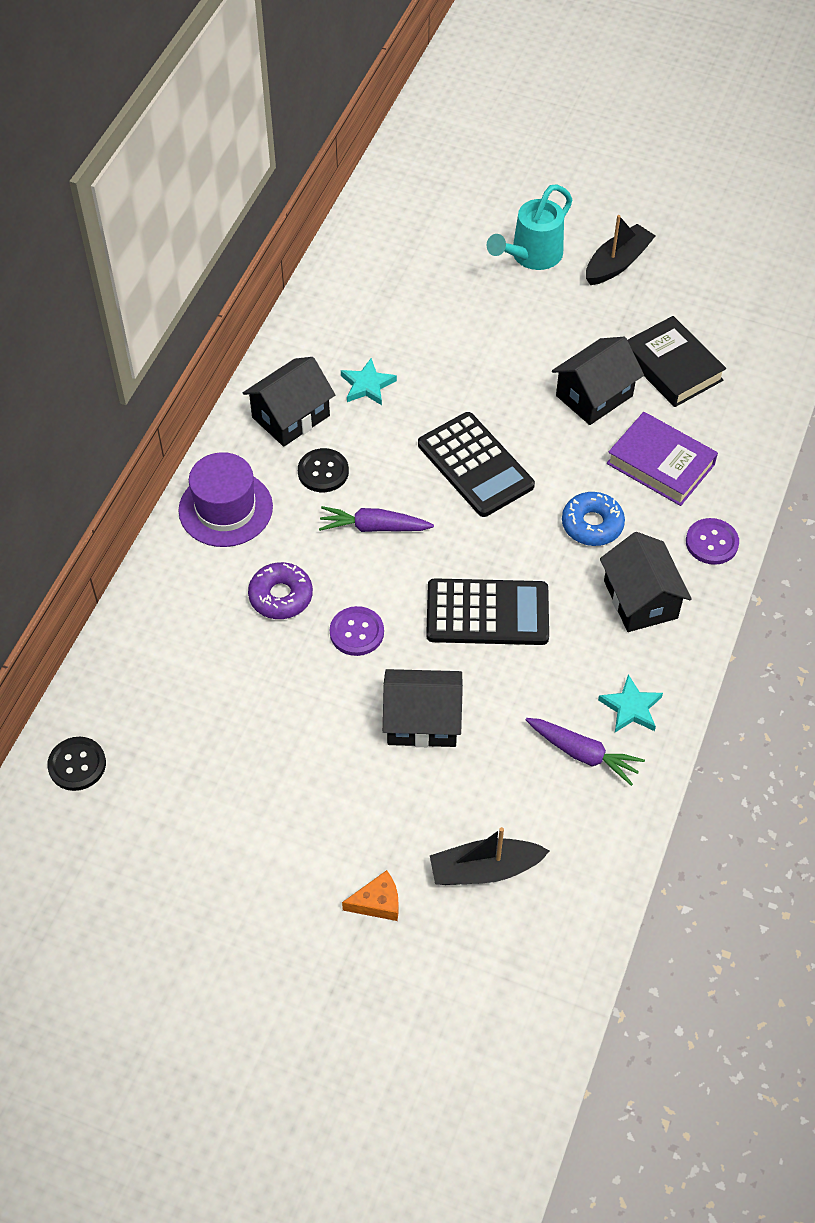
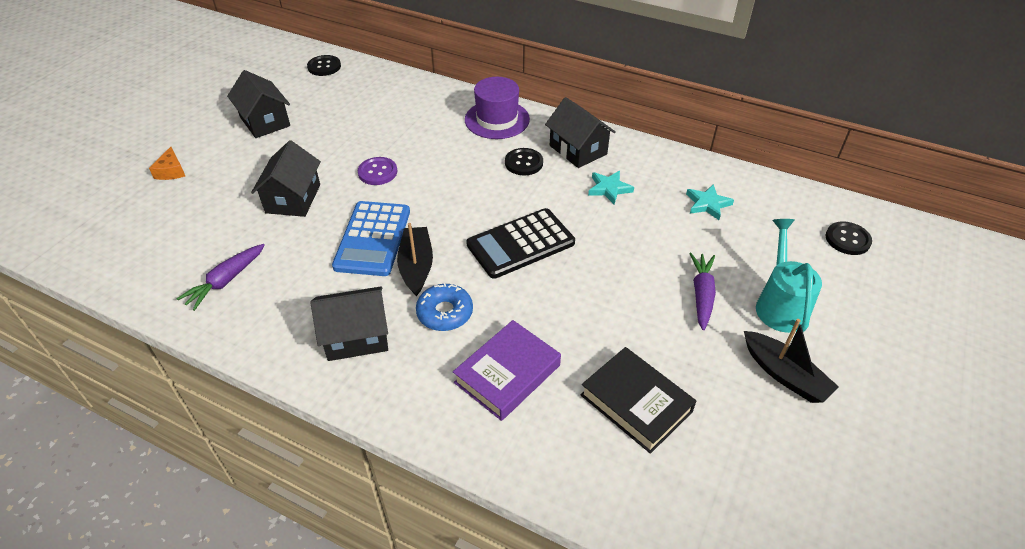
camera: 95 degrees right, 10 degrees down
(281, 596) = (418, 140): purple donut -> none
(373, 527) = (467, 185): purple carrot -> purple carrot (701, 294)
(430, 194) = (847, 239): none -> black button
(484, 869) = (164, 220): black boat -> black boat (416, 266)
(487, 613) = (372, 239): black calculator -> blue calculator
(531, 256) = (780, 305): turquoise watering can -> turquoise watering can turned 45 degrees clockwise
(594, 396) = (596, 332): black house -> black house (265, 121)
(631, 708) = (253, 316): turquoise star -> turquoise star (707, 204)
(672, 367) = (636, 403): black book -> black book turned 75 degrees clockwise
(711, 542) = (405, 402): purple button -> none

